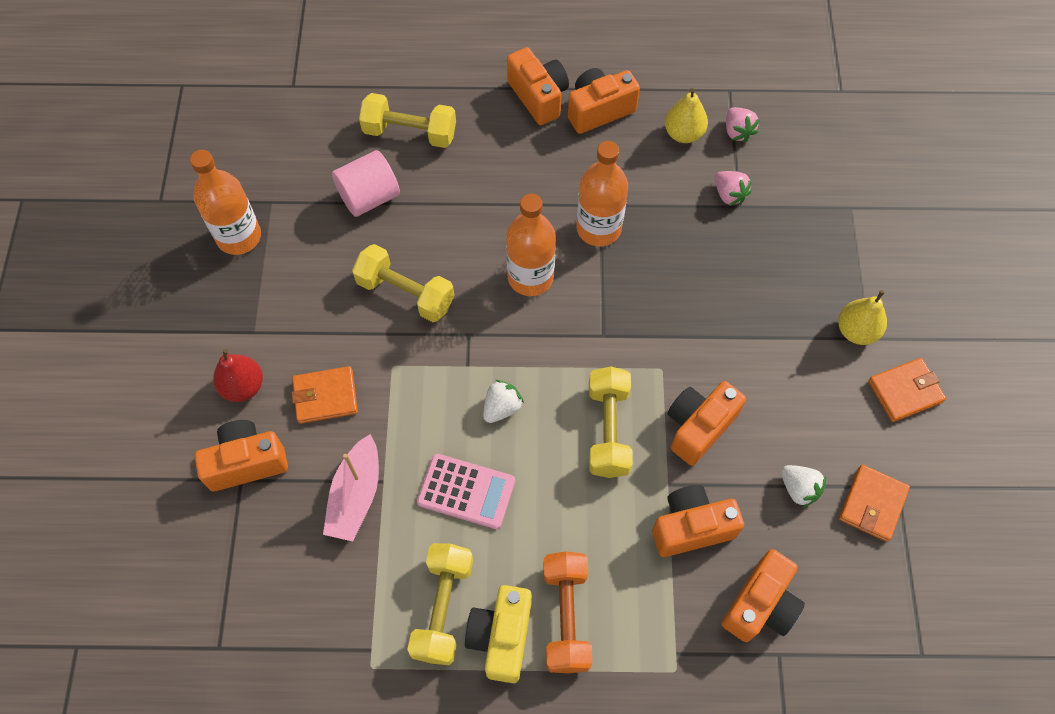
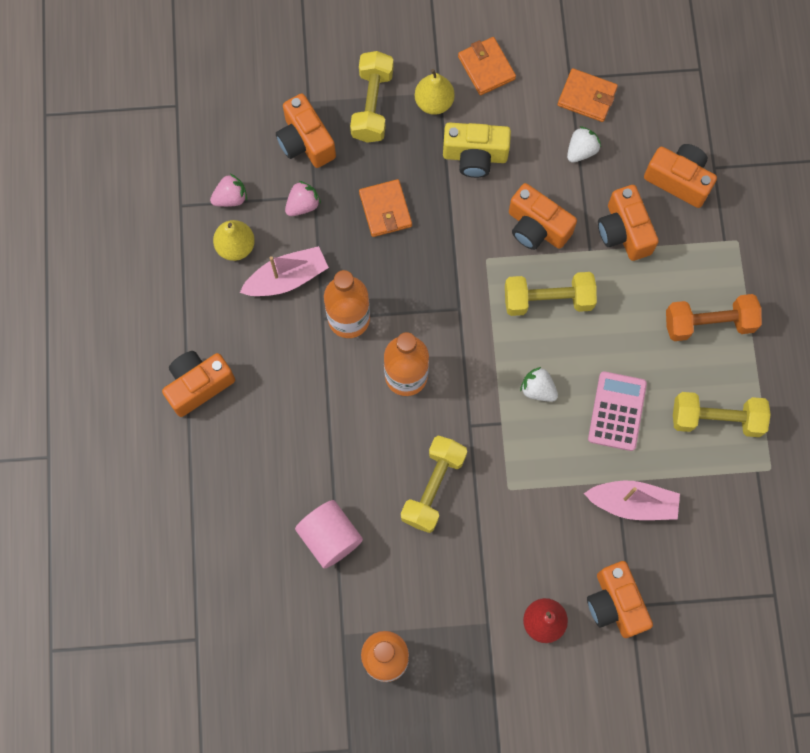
camera: 95 degrees left, 10 degrees up
(325, 397) = (545, 544): orange wallet -> orange wallet (385, 210)
(410, 133) = (250, 508): yellow dumbbell -> yellow dumbbell (372, 105)
(501, 637) = (732, 371): yellow camera -> yellow camera (475, 156)
(599, 110) = (212, 326): orange camera -> orange camera (305, 141)
(646, 176) = (287, 278): none -> pink boat

